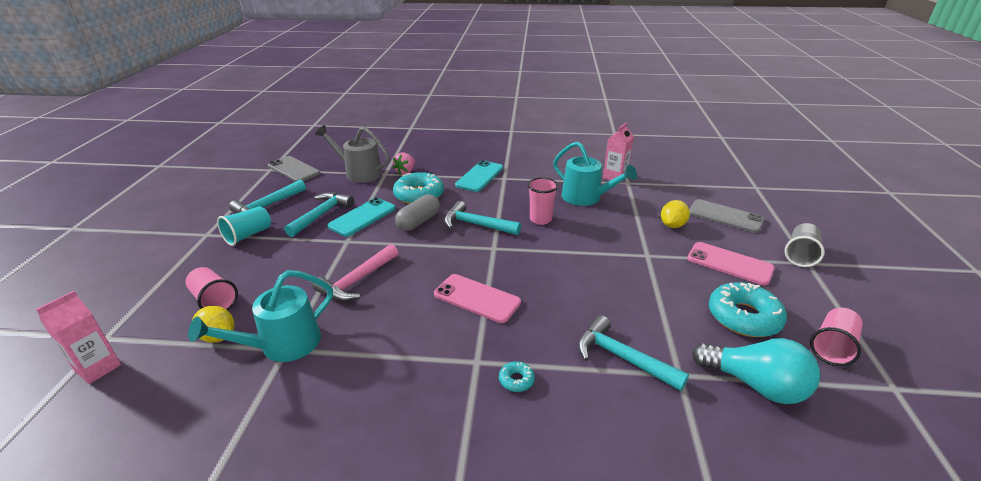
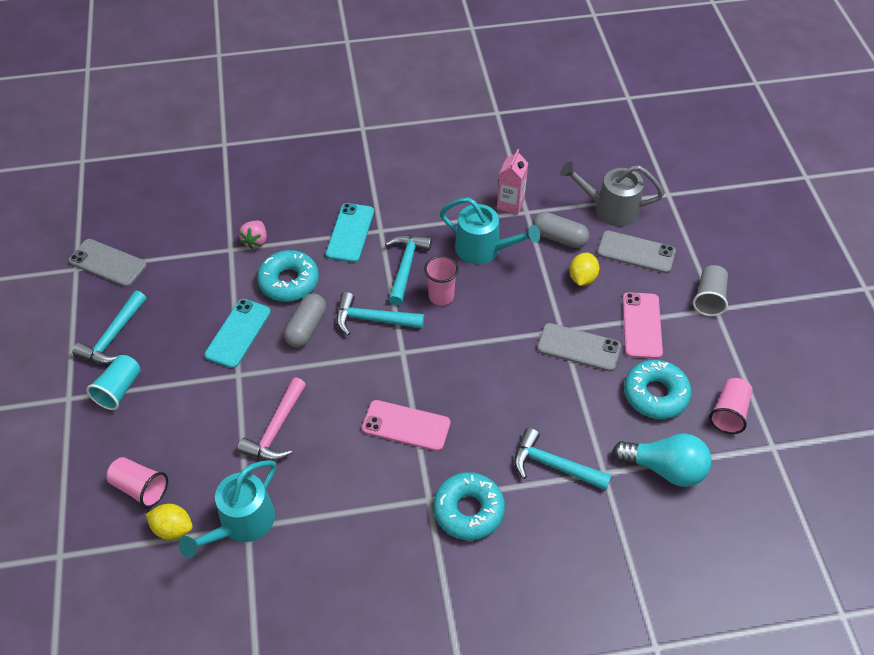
camera: 15 degrees left, 20 degrees up
(98, 368) = (79, 589): pink carton -> none
(321, 215) = (187, 339): turquoise hammer -> turquoise hammer (406, 266)
(359, 173) = (197, 254): grey watering can -> grey watering can (610, 209)
(516, 380) = (468, 510): turquoise donut -> turquoise donut, size x2.24
(654, 199) = (559, 238): none -> grey capsule
(663, 269) = (579, 347): none -> grey phone
(729, 263) = (642, 325): pink phone -> pink phone turned 75 degrees clockwise

